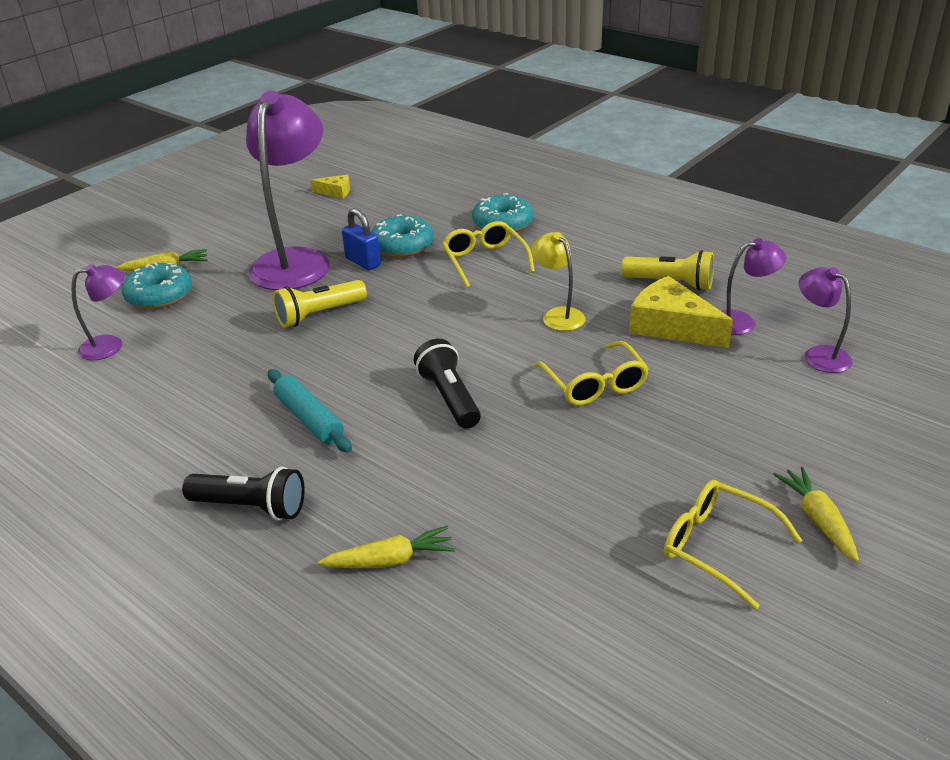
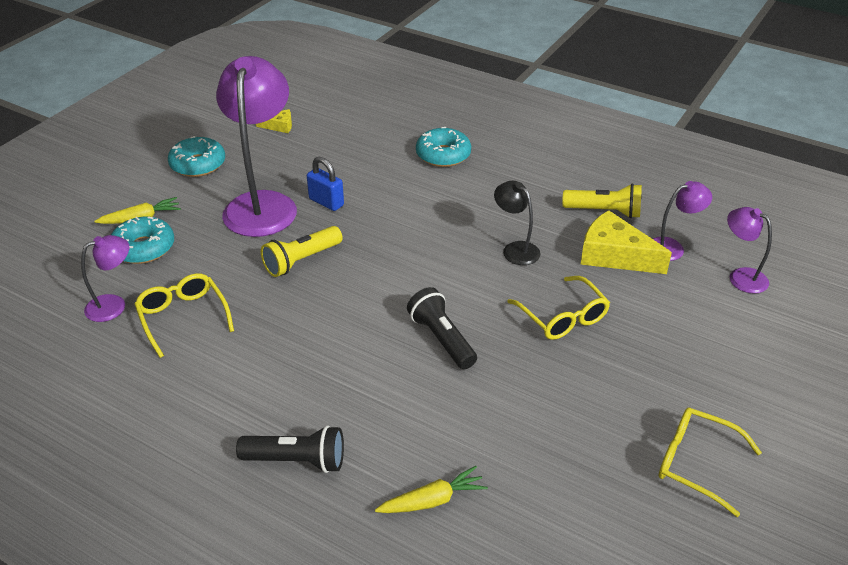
camera: 10 degrees left, 5 degrees up
(309, 419) = (323, 369): turquoise rolling pin -> none
(402, 245) = (358, 183): turquoise donut -> turquoise donut (198, 164)
(485, 261) = (437, 196): yellow glasses -> yellow glasses (183, 317)
(558, 315) = (515, 249): yellow lamp -> black lamp
(817, 519) = (768, 431): yellow carrot -> none

